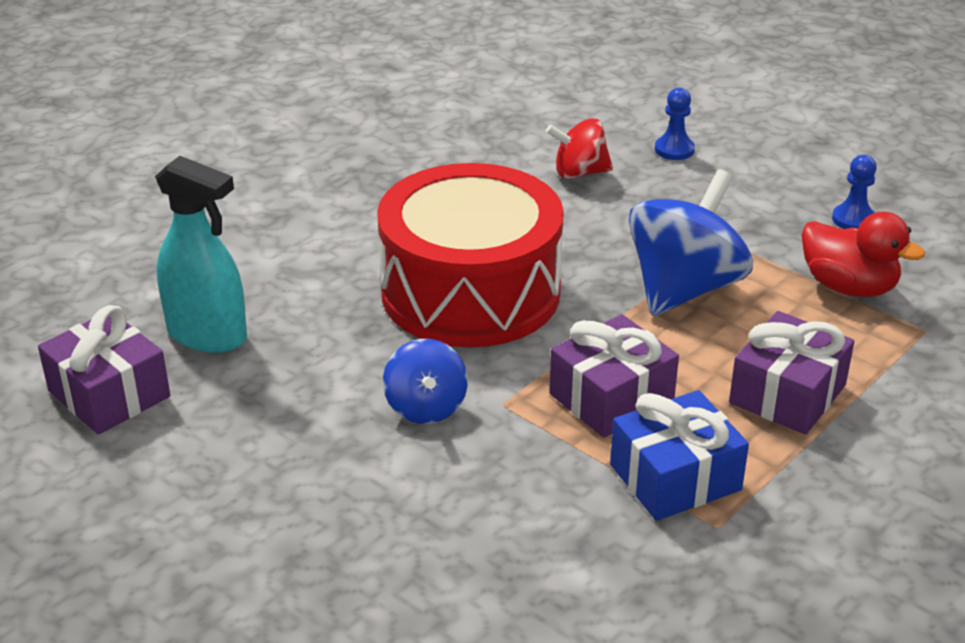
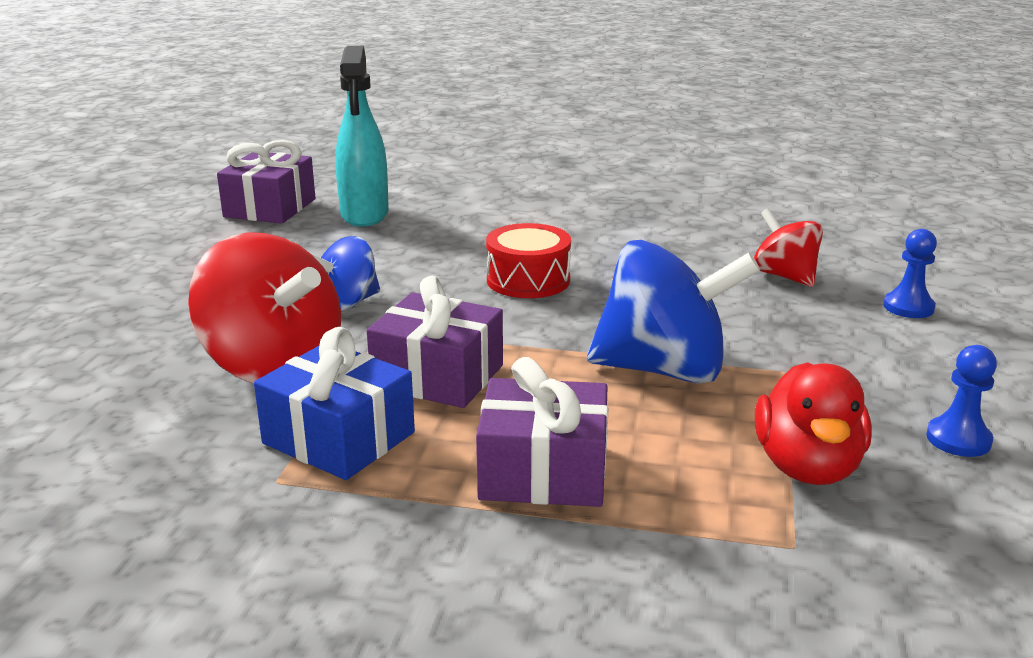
camera: 60 degrees right, 10 degrees down
(470, 292) = (528, 280): red drum -> red drum, size x0.47
(521, 483) = (273, 366): none -> red spinning top

